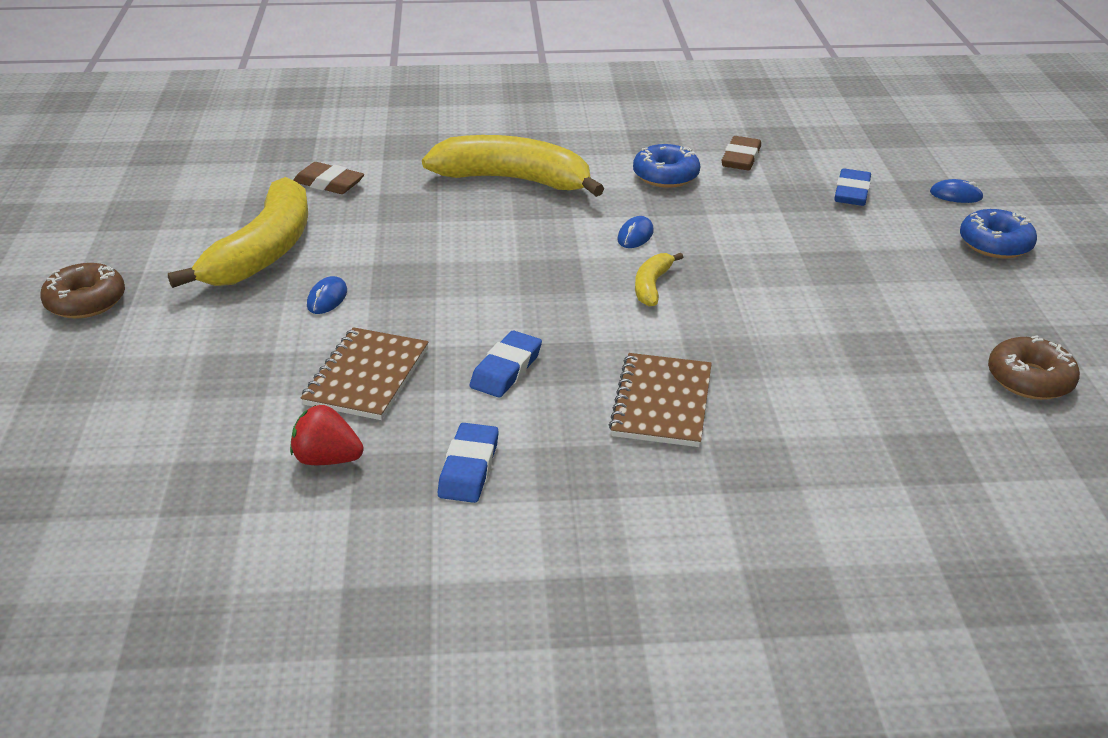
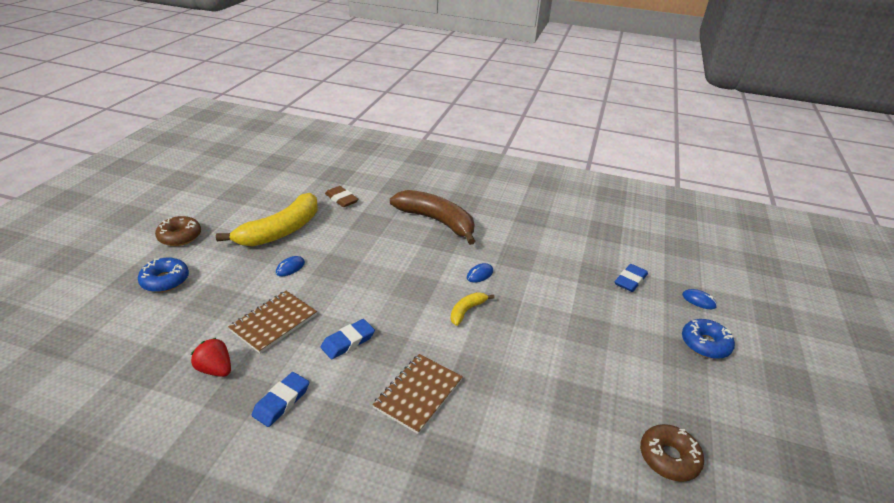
camera: 20 degrees right, 0 degrees up
(514, 180) = (437, 221): yellow banana -> brown banana
(665, 175) = (523, 240): blue donut -> blue donut (165, 280)
(740, 158) = (575, 240): brown eraser -> none

